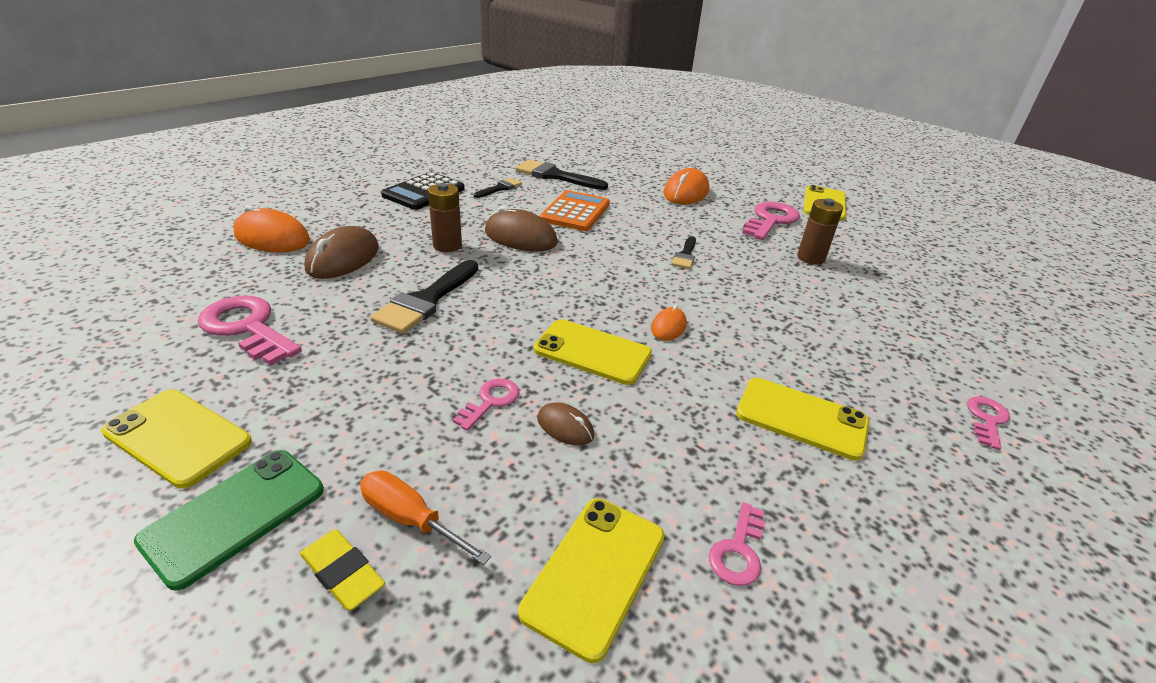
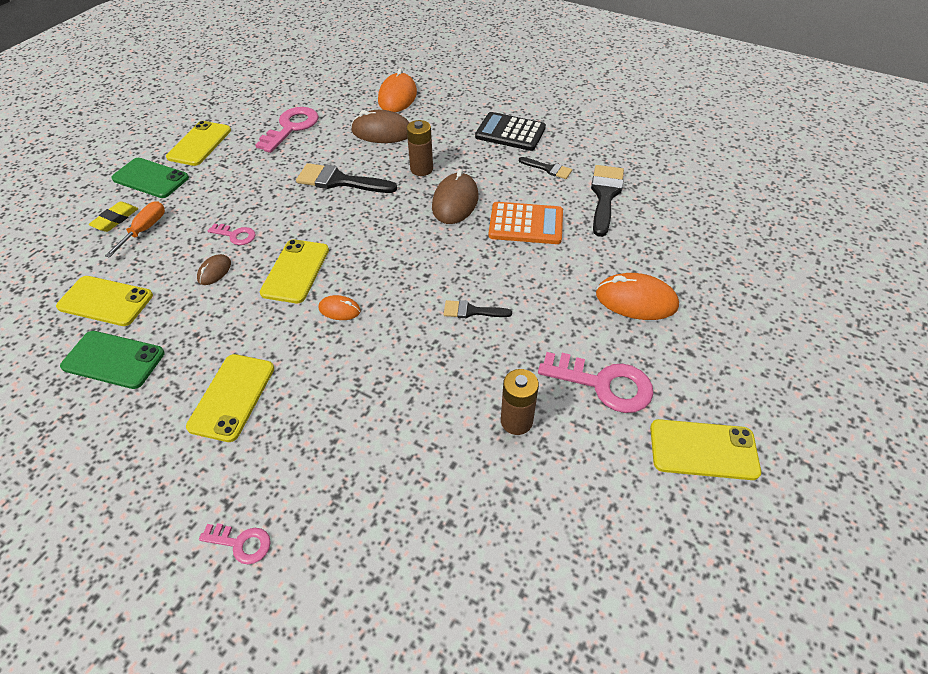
camera: 80 degrees right, 15 degrees up
(738, 550) = (113, 360): pink key -> green phone

